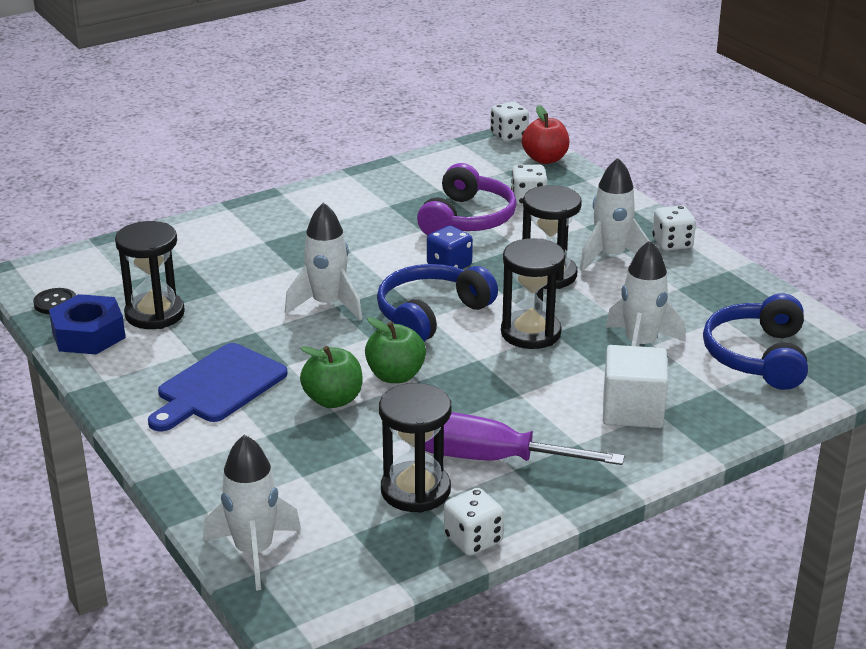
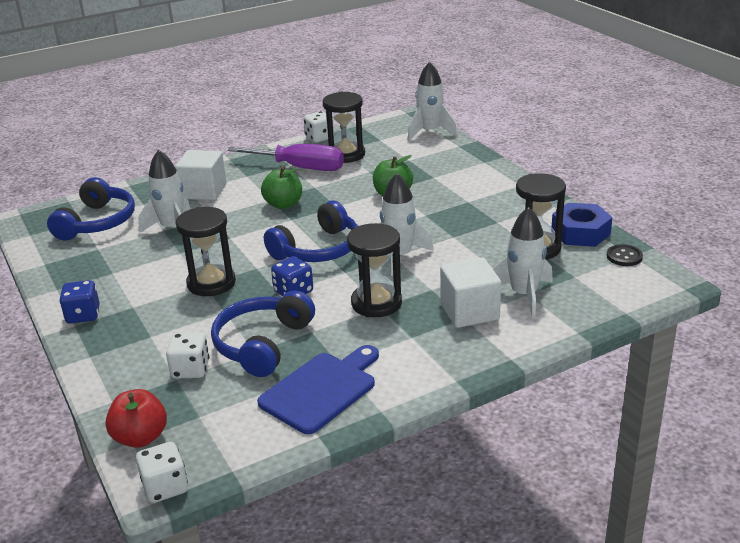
camera: 175 degrees left, 0 degrees up
(218, 387) = (470, 201): blue cutting board -> blue cutting board (321, 390)
(257, 246) = (469, 311): none -> white cube
(395, 376) = (350, 208): green apple -> green apple (283, 204)
(467, 219) = (262, 344): purple headphones -> blue headphones
(530, 333) = (247, 236): black hourglass -> black hourglass (376, 303)
(610, 256) = (148, 301): white rocket -> white rocket (523, 295)
(672, 243) = (83, 315): white dice -> blue dice

